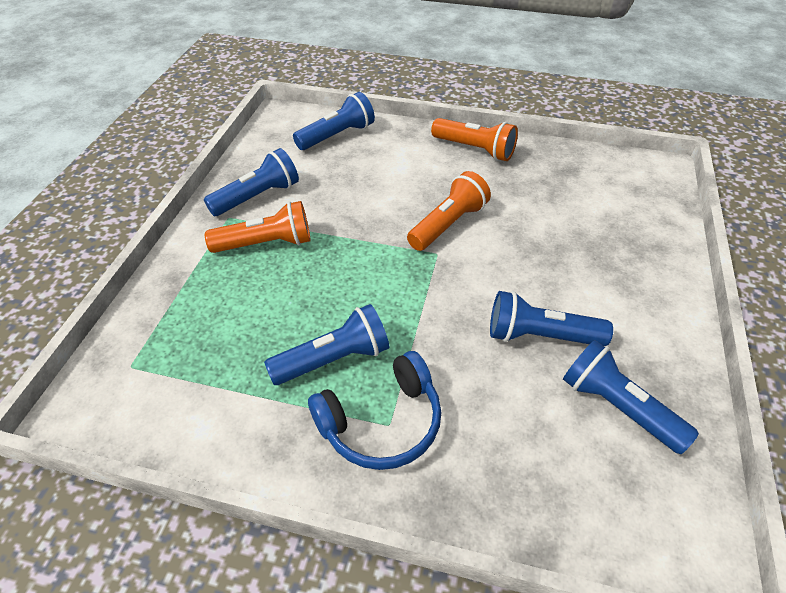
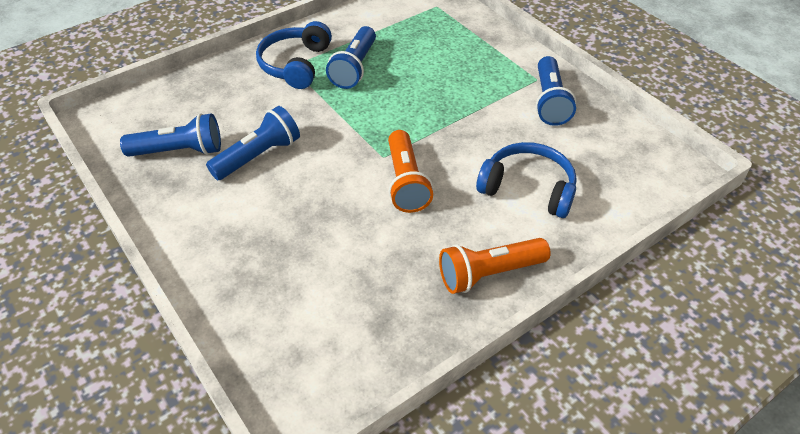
camera: 130 degrees right, 0 degrees up
(266, 243) = (487, 84): orange flashlight -> none
(337, 135) = (606, 187): blue flashlight -> none
(378, 166) = (528, 188): none -> blue headphones

